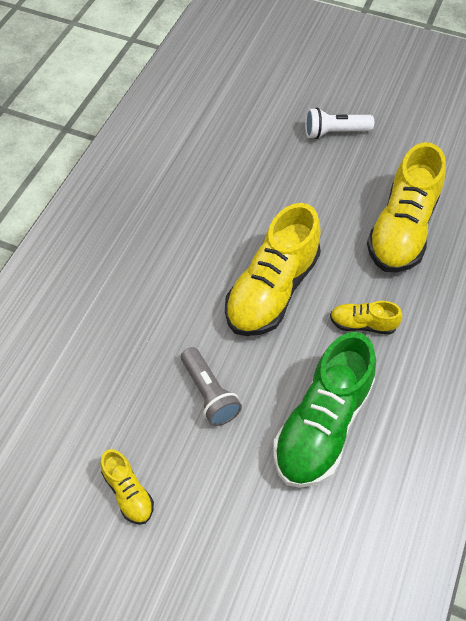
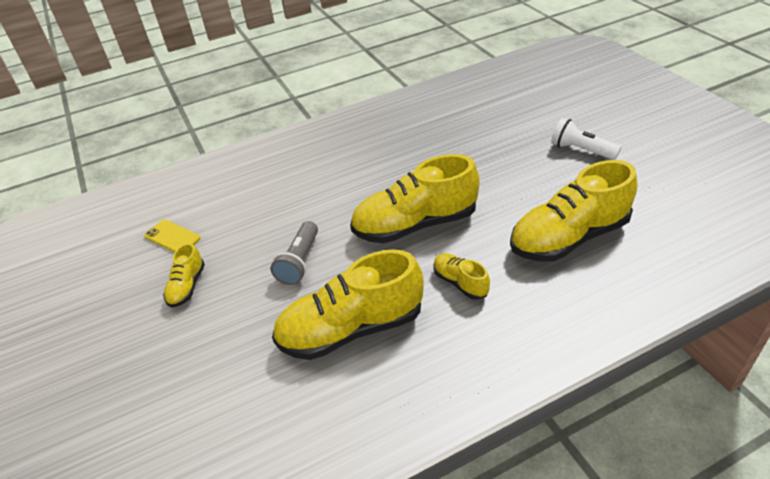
camera: 45 degrees right, 15 degrees down
(46, 454) = (172, 237): none -> yellow phone
(322, 425) = (351, 329): green shoe -> yellow shoe

